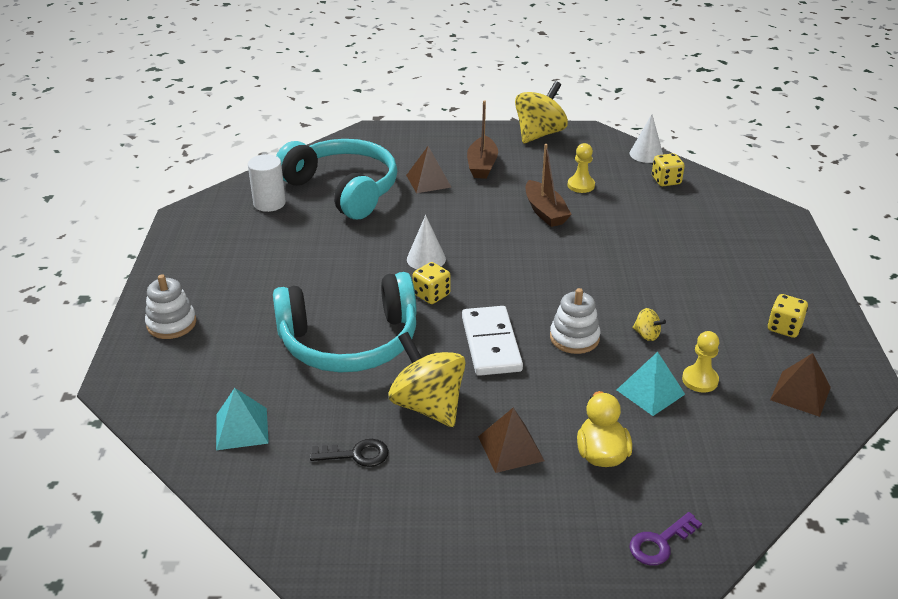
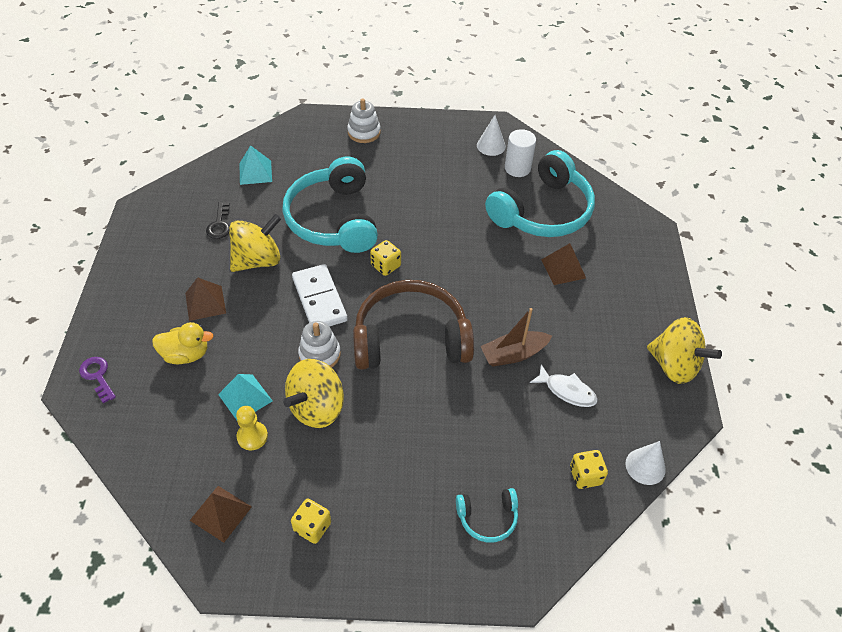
camera: 90 degrees right, 15 degrees up
(426, 259) = (436, 264): white cone -> white cone (491, 146)
(482, 165) = (597, 310): brown boat -> none
(491, 344) = (319, 299): white domino -> white domino turned 75 degrees clockwise
(537, 274) = (411, 338): none -> brown headphones
(581, 185) = (567, 391): yellow pawn -> white fish
(646, 335) = (317, 407): yellow spinning top -> yellow spinning top, size x2.34
(727, 228) = (487, 518): none -> turquoise headphones

